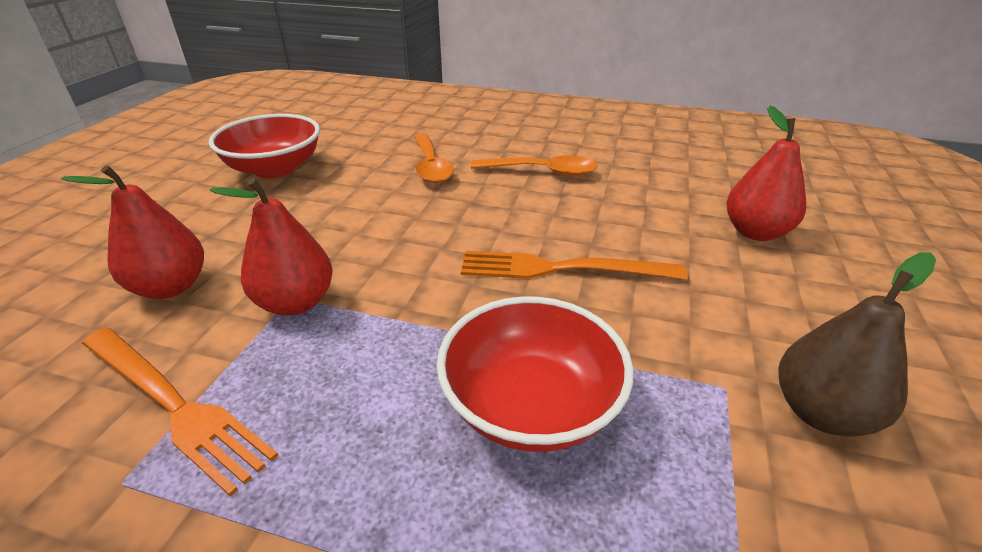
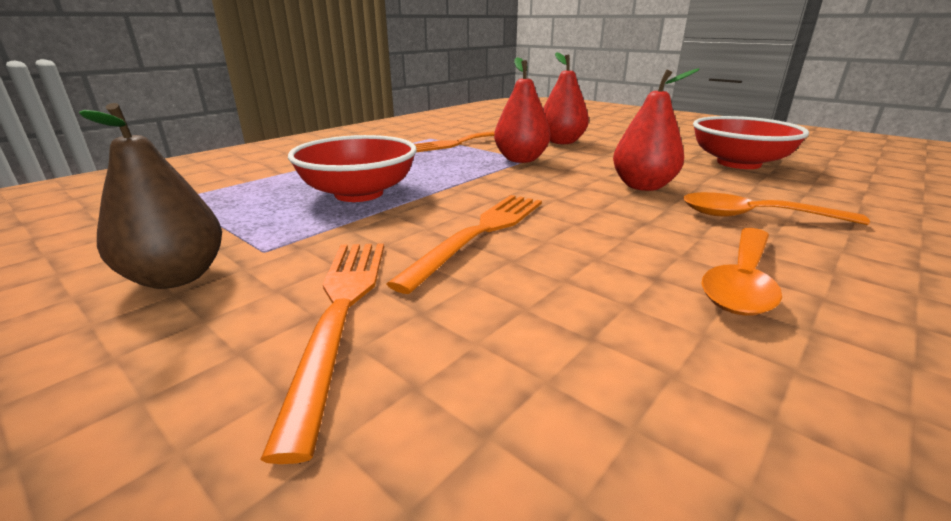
camera: 115 degrees right, 10 degrees down
(730, 289) = (340, 312): none -> orange fork
(755, 232) = (418, 429): red pear -> red pear (643, 186)

